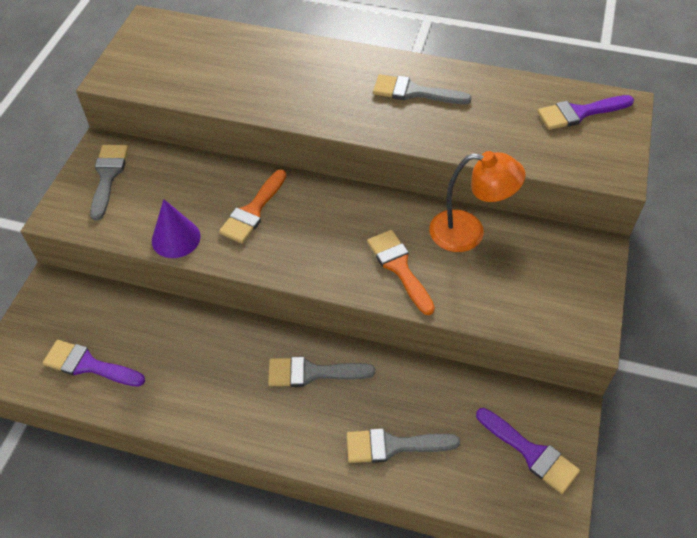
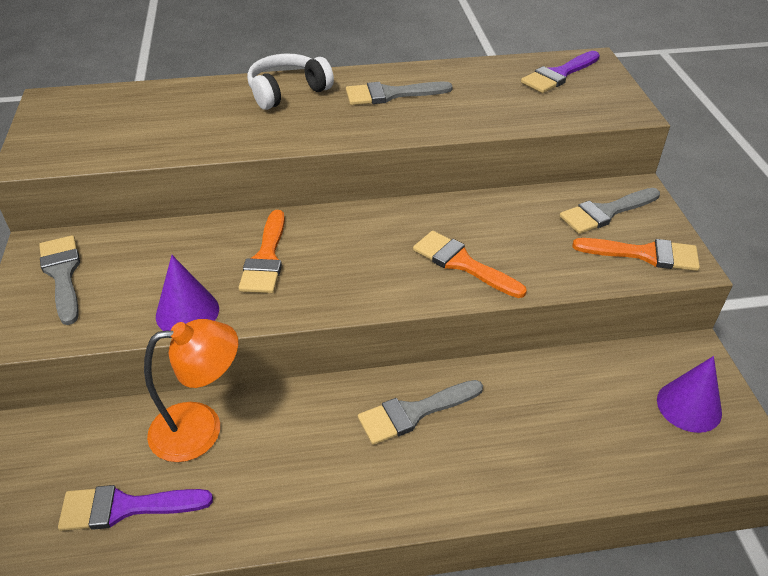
camera: 25 degrees left, 10 degrees down
(330, 64) = (287, 92): none -> white headphones
(393, 446) = (549, 454): grey brush -> grey brush (605, 212)
(468, 232) = (509, 212): orange lamp -> orange lamp (201, 428)
(531, 453) = (689, 406): purple brush -> purple cone
(558, 313) = (644, 254): none -> orange brush

